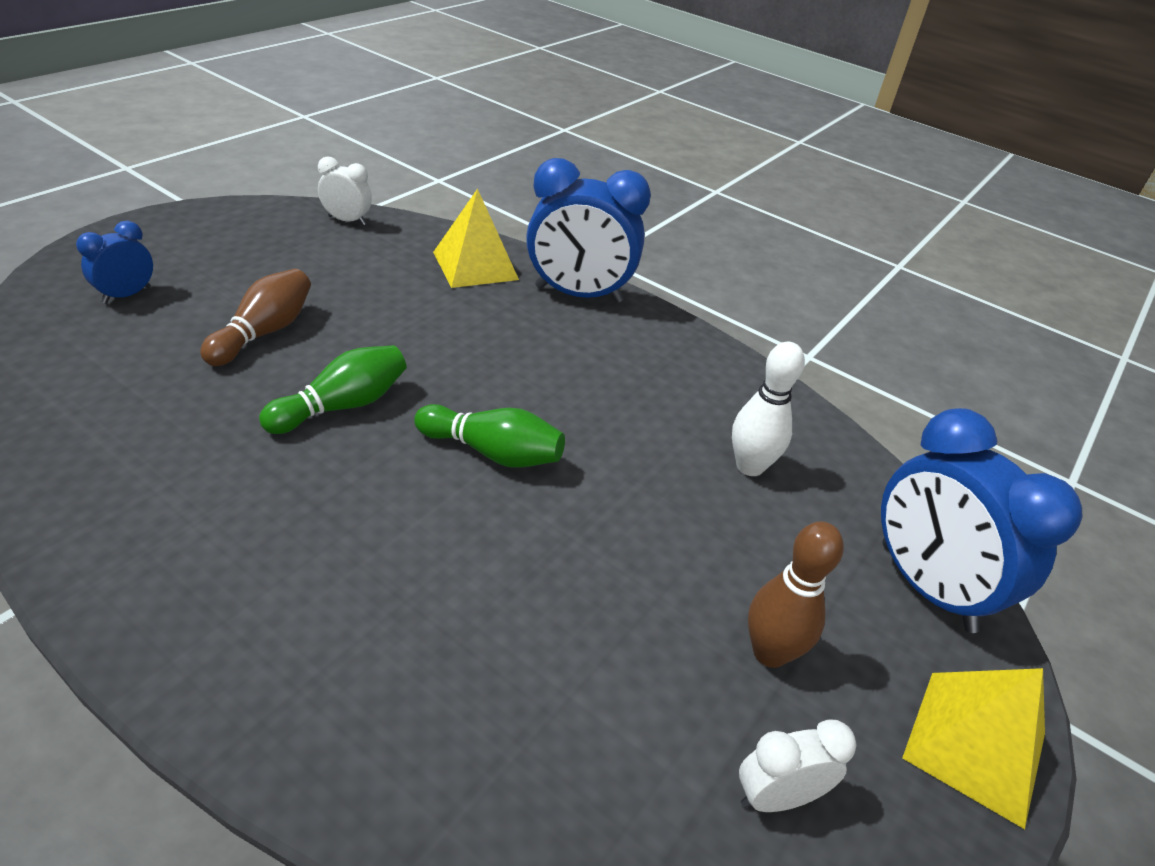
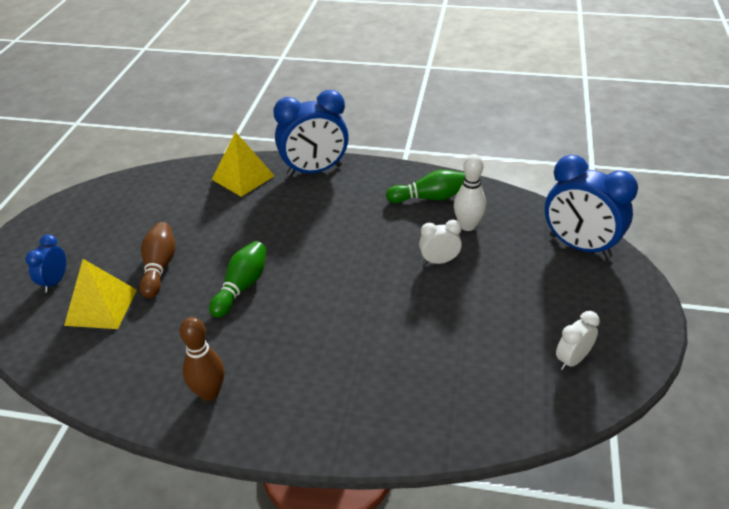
camera: 20 degrees left, 0 degrees up
(347, 221) = (142, 181): white clock -> white clock (439, 261)
(493, 452) = (340, 275): green bowling pin -> green bowling pin (429, 198)
(769, 652) = (533, 306): brown bowling pin -> brown bowling pin (209, 393)
(975, 745) = (635, 303): yellow pyramid -> yellow pyramid (101, 307)

